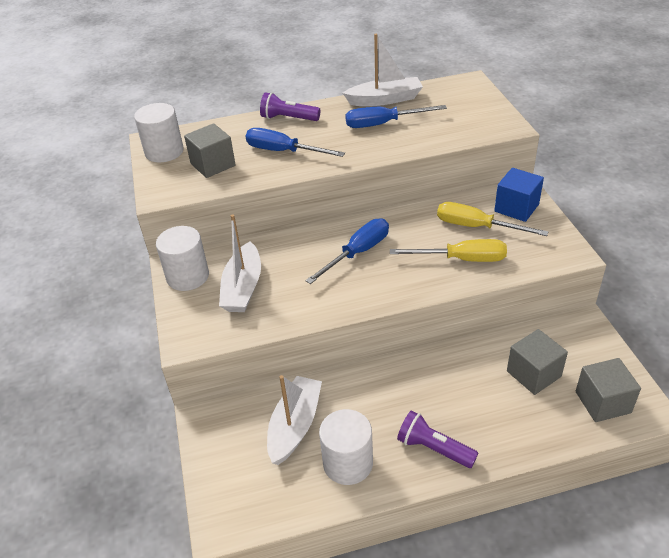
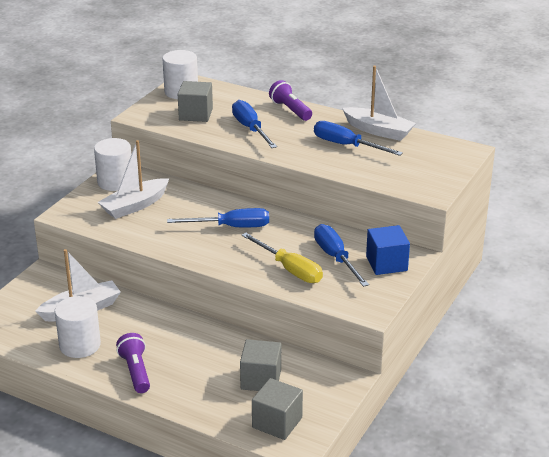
camera: 40 degrees right, 10 degrees down
(476, 227) = (335, 258): yellow screwdriver -> blue screwdriver

